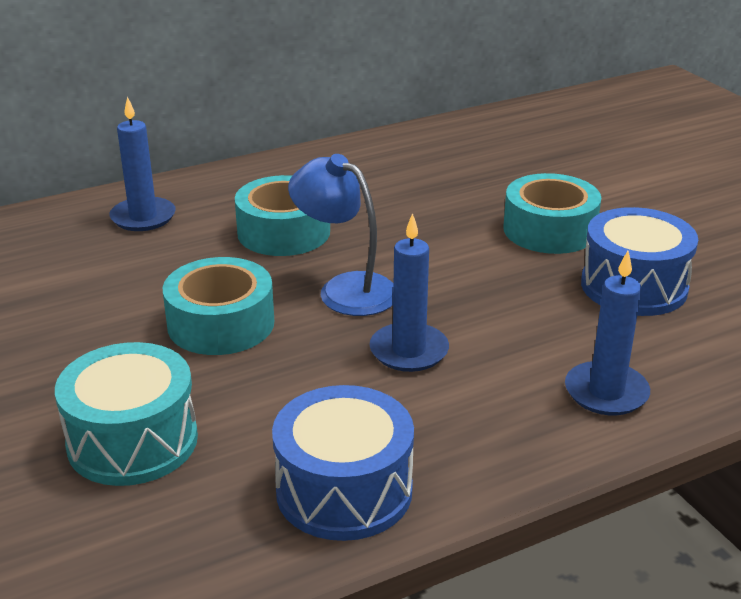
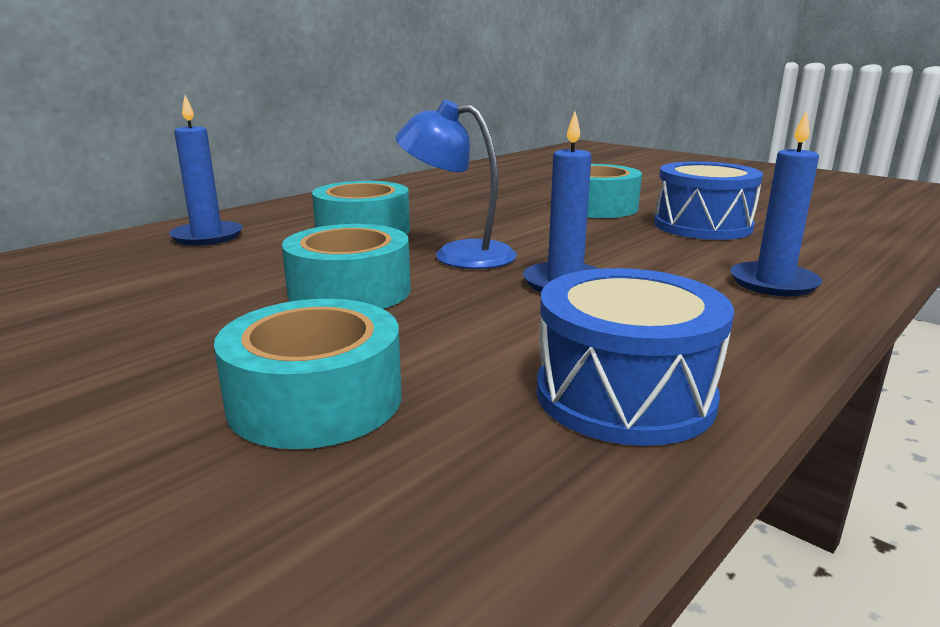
camera: 20 degrees left, 10 degrees down
(132, 441) = (315, 399): turquoise drum -> turquoise tape

